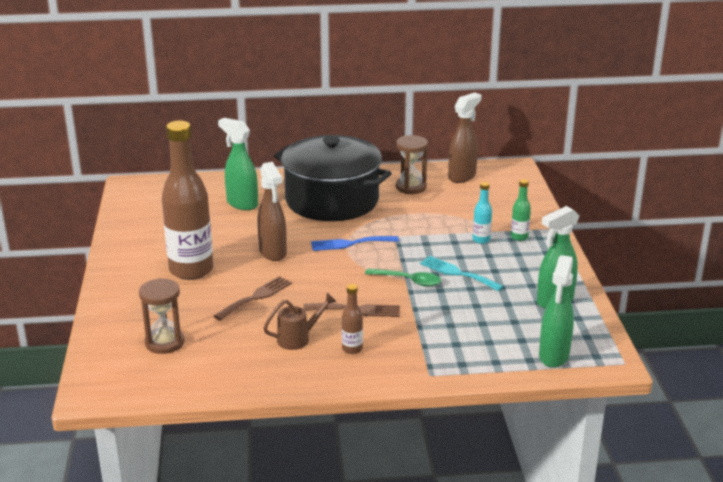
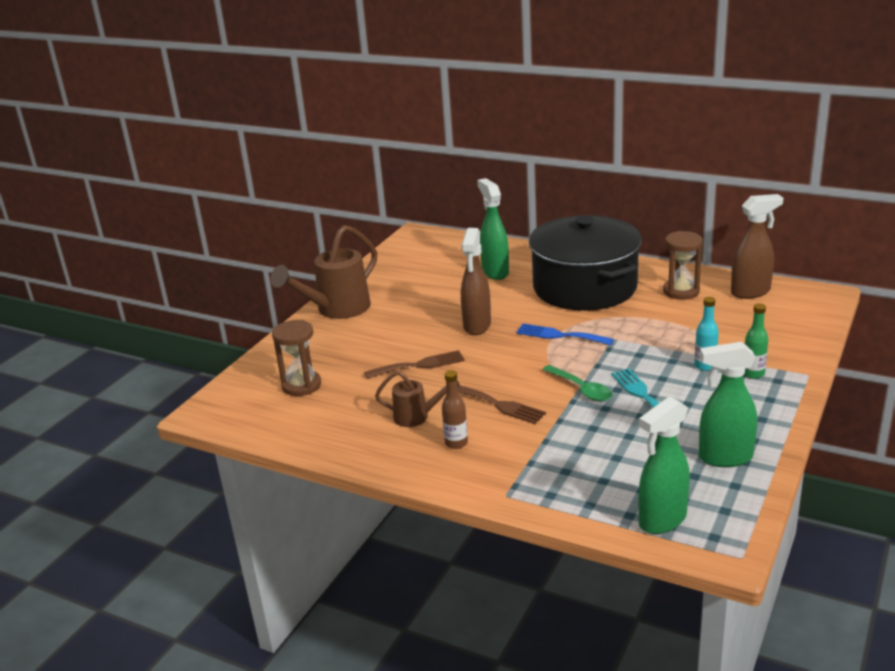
camera: 35 degrees right, 0 degrees up
(126, 269) = (337, 310): none -> brown watering can
(191, 270) = (389, 324): brown bottle -> none

